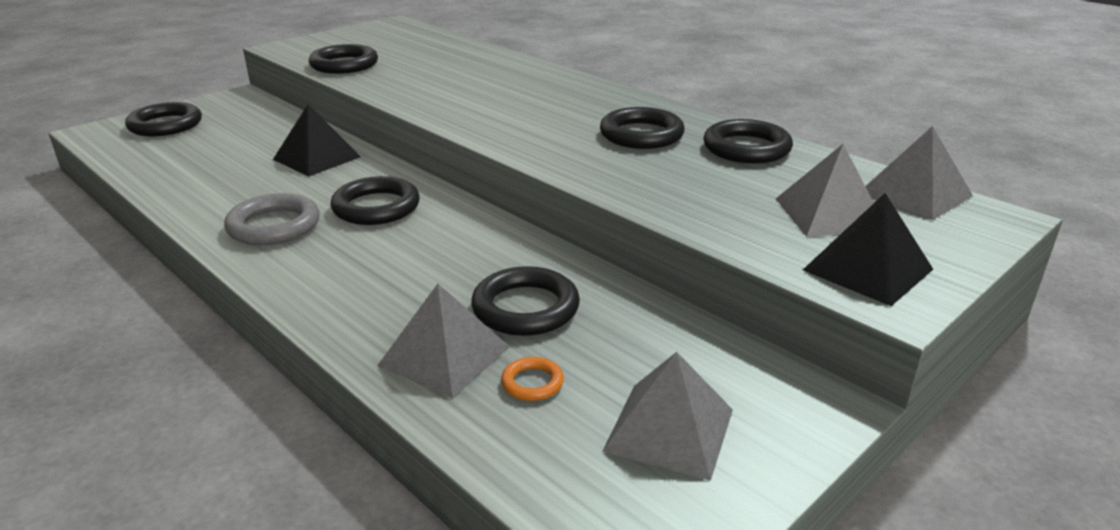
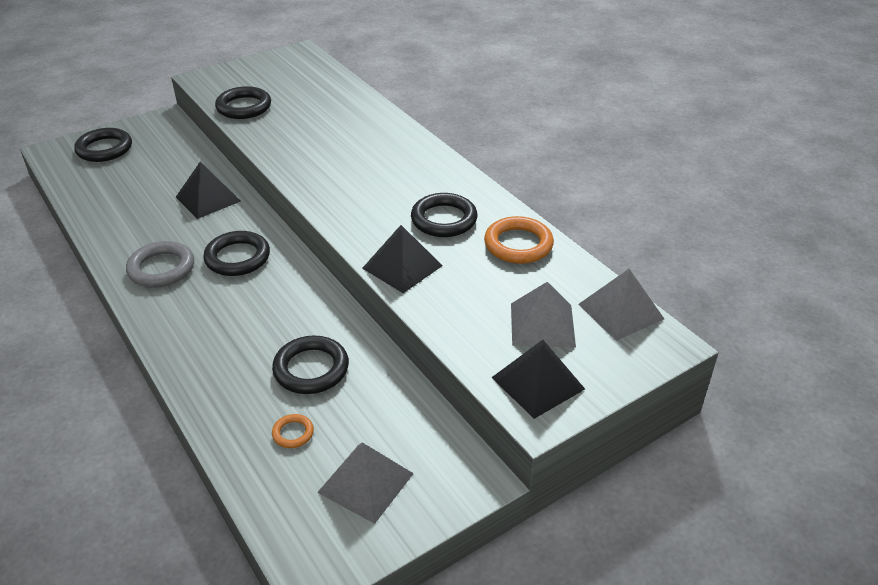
camera: 10 degrees right, 10 degrees up
(444, 356) = (244, 403): grey pyramid -> none
(615, 177) = (402, 266): none -> black pyramid
(746, 148) = (518, 244): black ring -> orange ring

